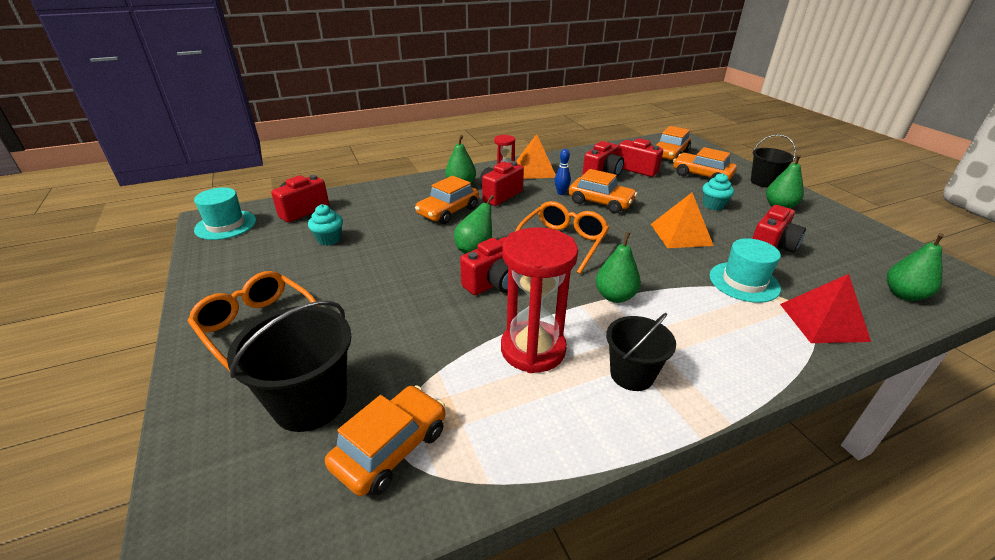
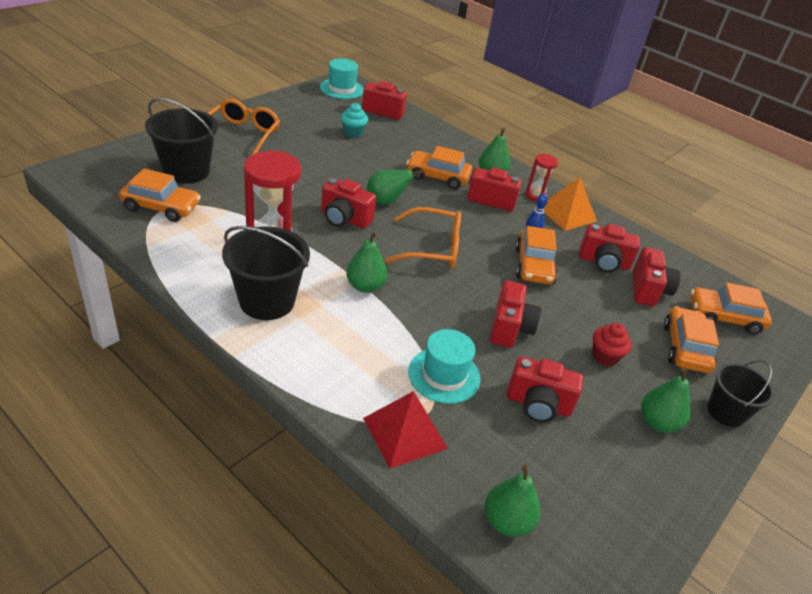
camera: 60 degrees right, 5 degrees up
(632, 374) = (267, 301): black bucket -> black bucket, size x1.54
(681, 234) = (509, 328): orange pyramid -> red camera
(713, 205) = (604, 357): turquoise cupcake -> red cupcake

